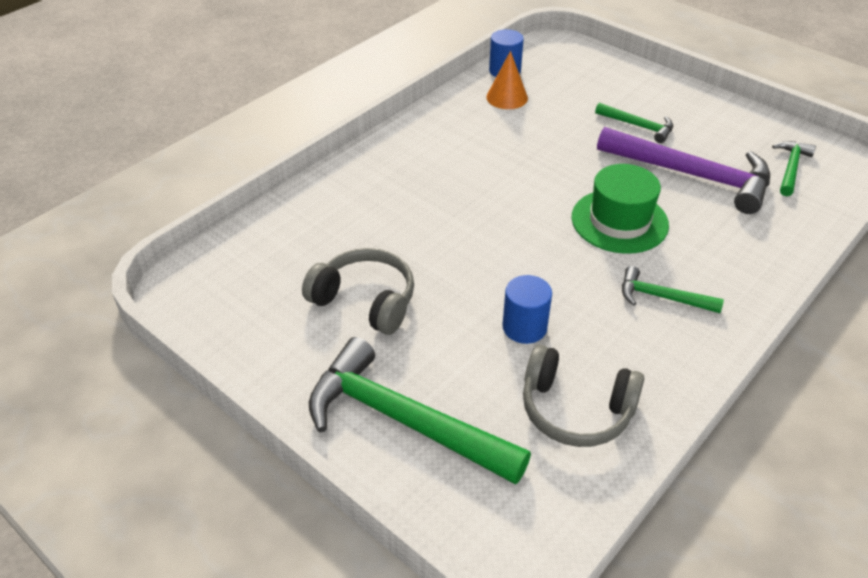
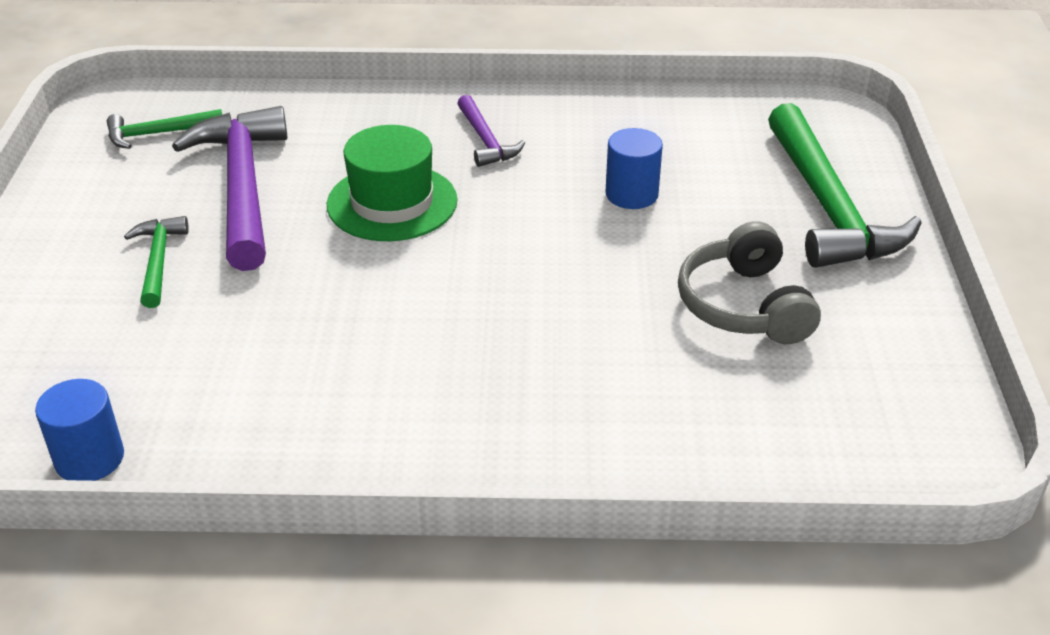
camera: 130 degrees left, 5 degrees down
(507, 97) = (183, 413): orange cone -> none
(576, 409) = (683, 134): grey headphones -> none
(662, 297) = (486, 140): green hammer -> purple hammer

